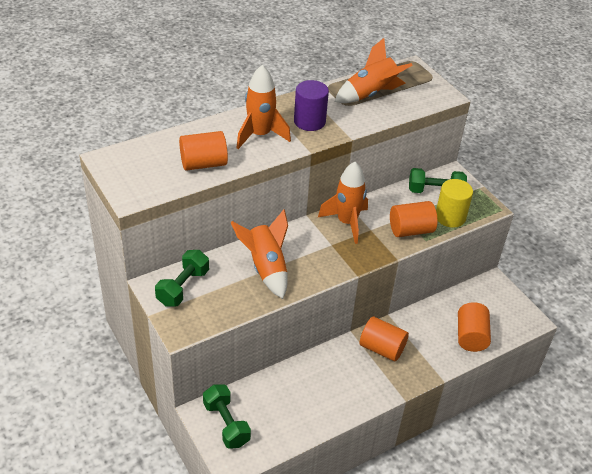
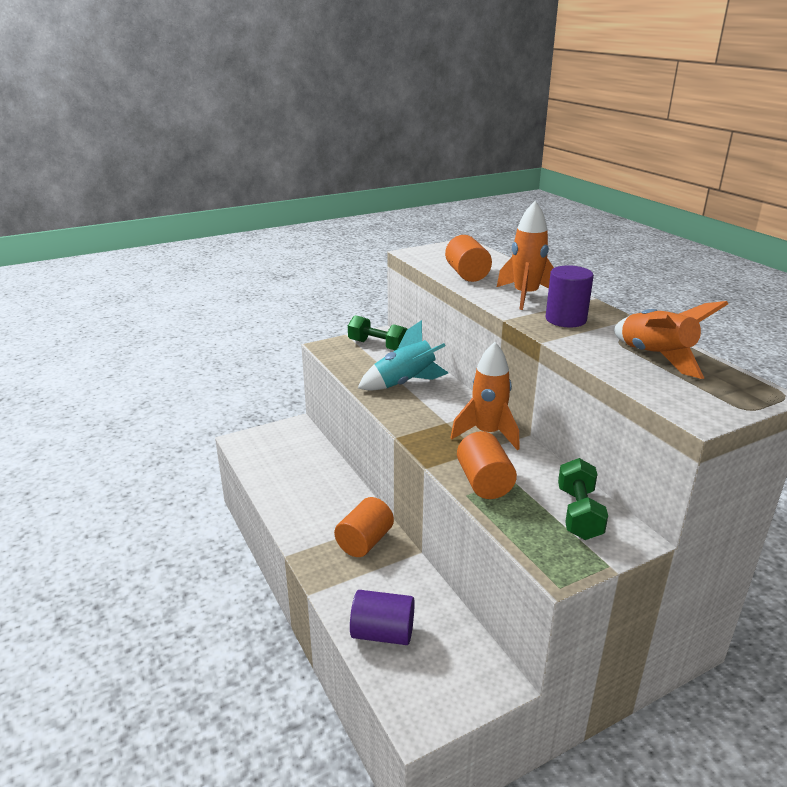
camera: 95 degrees right, 15 degrees down
(226, 424) = (282, 437): green dumbbell -> none
(266, 268) = (405, 383): orange rocket -> turquoise rocket
(450, 217) = (522, 523): yellow cylinder -> none
(470, 336) = (382, 633): orange cylinder -> purple cylinder

